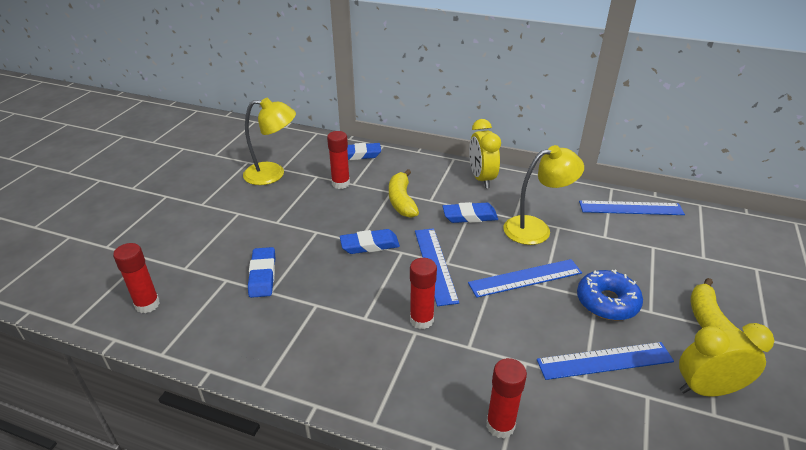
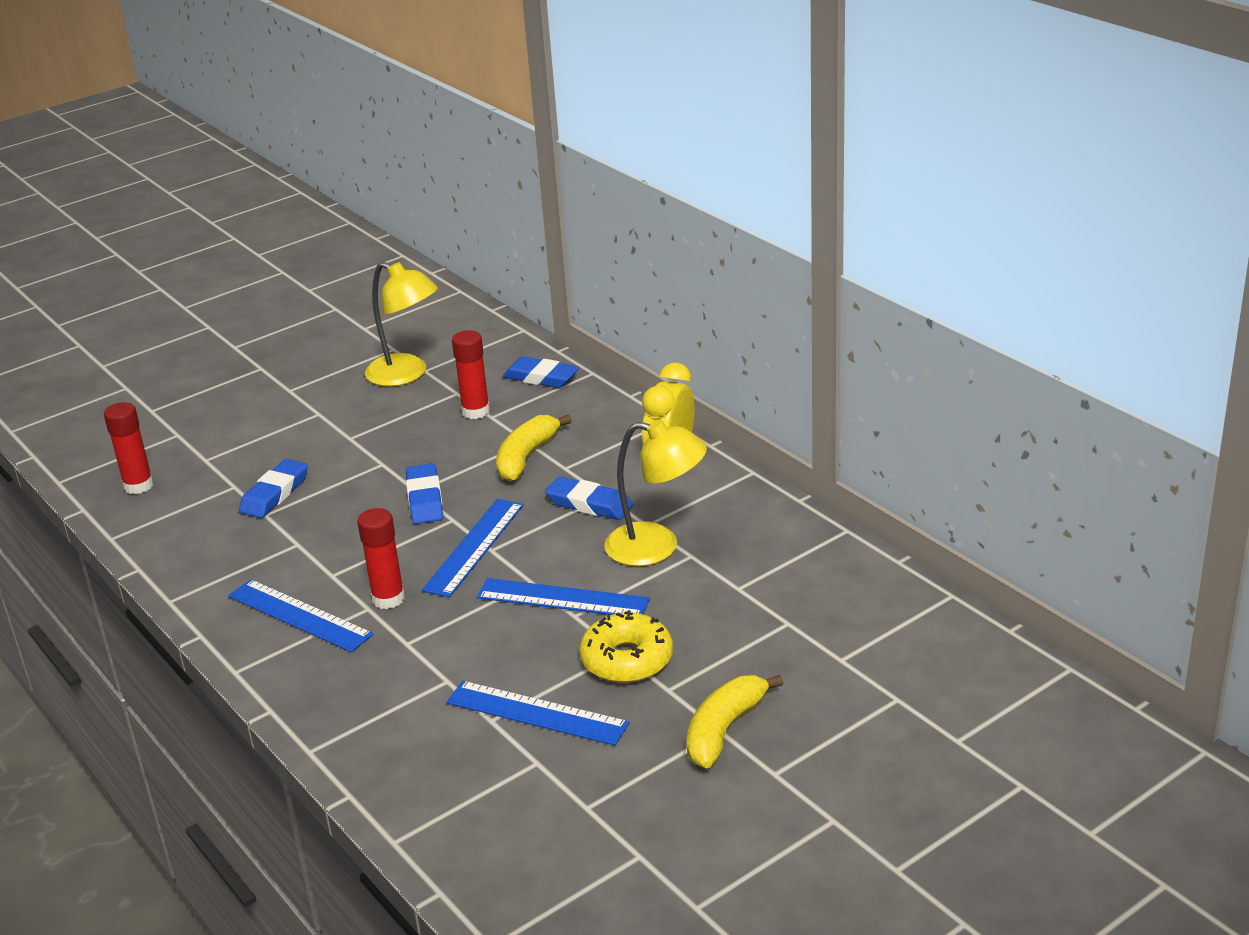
camera: 35 degrees right, 5 degrees down
(369, 245) = (425, 499): blue eraser -> blue eraser turned 60 degrees clockwise
(500, 425) = (349, 721): red glue stick -> none
(607, 302) = (627, 660): blue donut -> yellow donut
(630, 208) = (832, 565): blue ruler -> blue ruler (299, 615)
(707, 389) = (614, 784): yellow clock -> none

